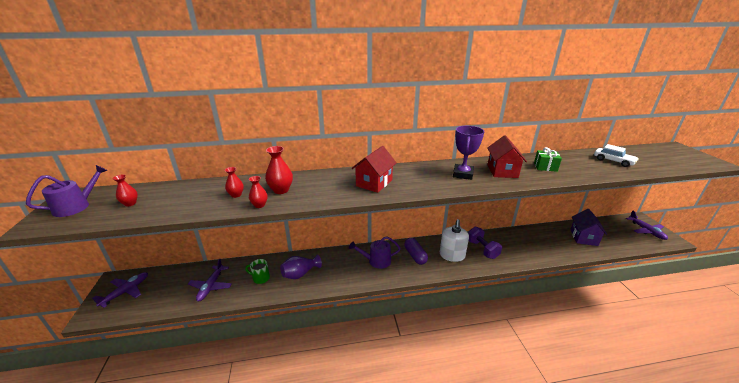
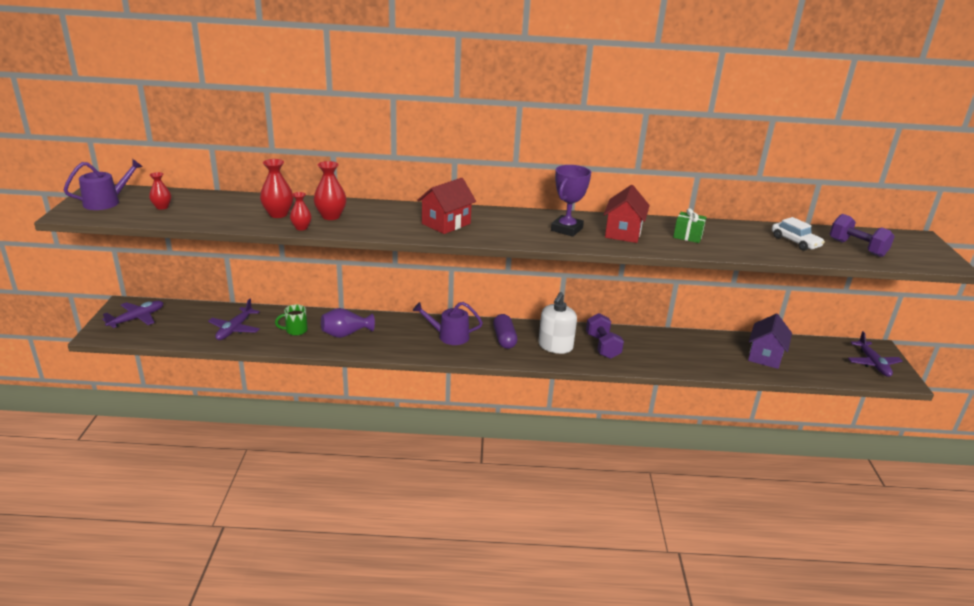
camera: 10 degrees right, 0 degrees up
(236, 195) = (278, 214): red vase -> red vase, size x1.57
(260, 278) = (295, 330): green mug -> green mug turned 45 degrees counterclockwise
(652, 160) = (857, 248): none -> purple dumbbell

